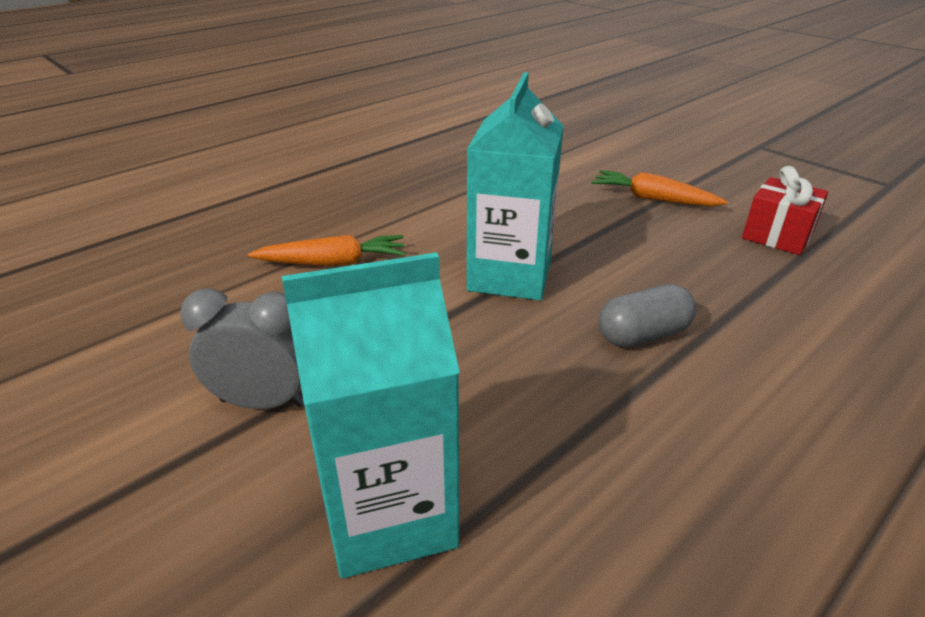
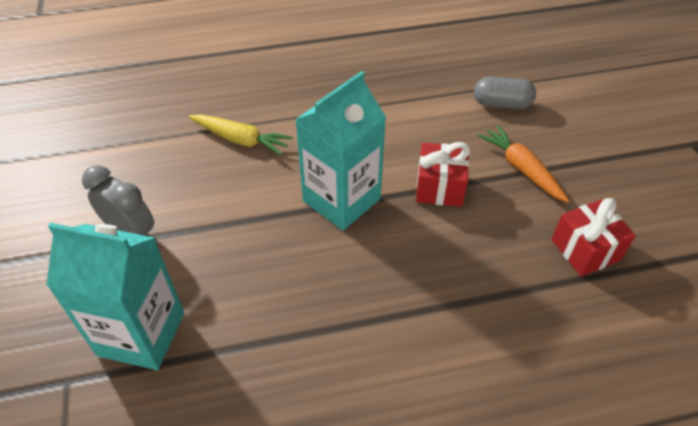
camera: 30 degrees right, 15 degrees up
(333, 262) = (241, 140): orange carrot -> yellow carrot
(597, 234) = (439, 187): none -> red gift
(643, 335) = (382, 290): grey capsule -> grey capsule (502, 104)

